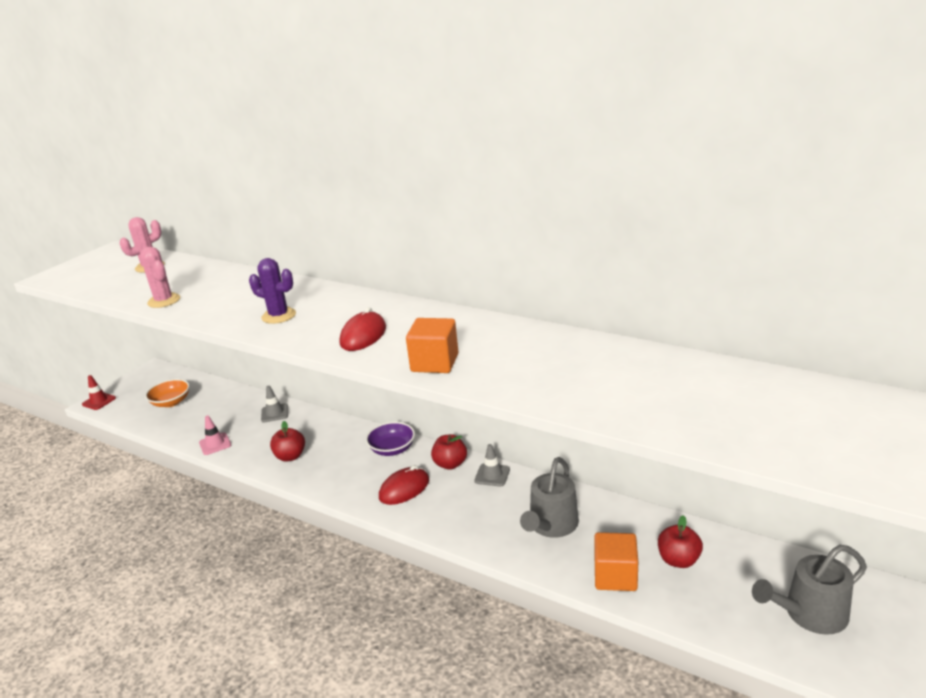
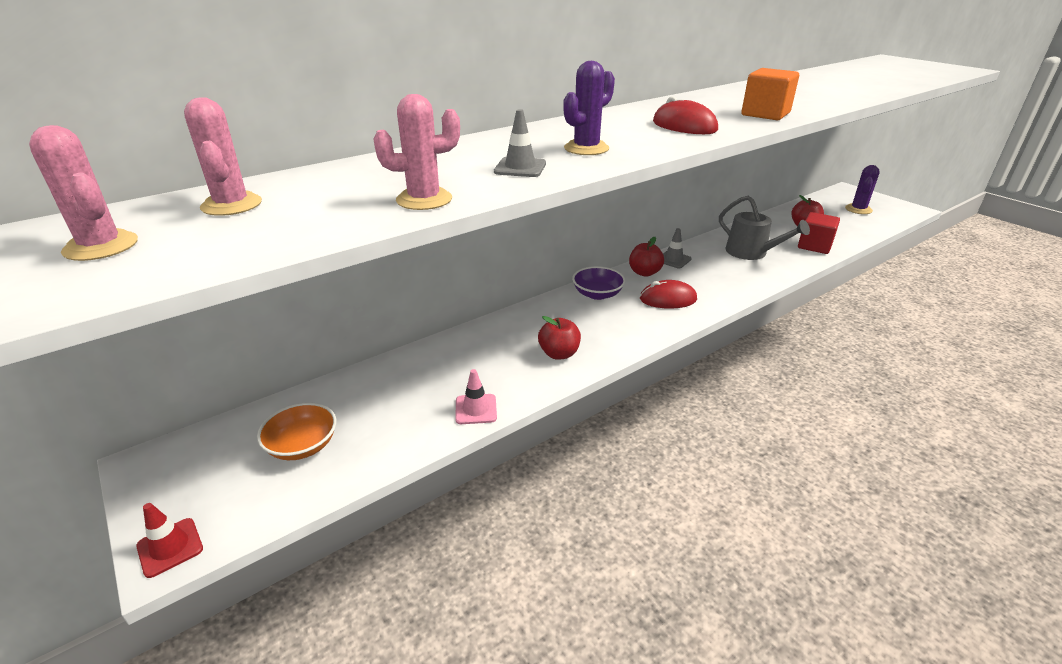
camera: 70 degrees left, 5 degrees up
(99, 265) = (101, 246): none -> pink cactus
(274, 413) = (450, 353): grey traffic cone -> grey traffic cone (520, 168)
(404, 489) = (668, 299): red mouse -> red mouse turned 75 degrees counterclockwise
(615, 576) = (814, 246): orange cube -> red cube
(810, 614) = (858, 209): grey watering can -> purple cactus

